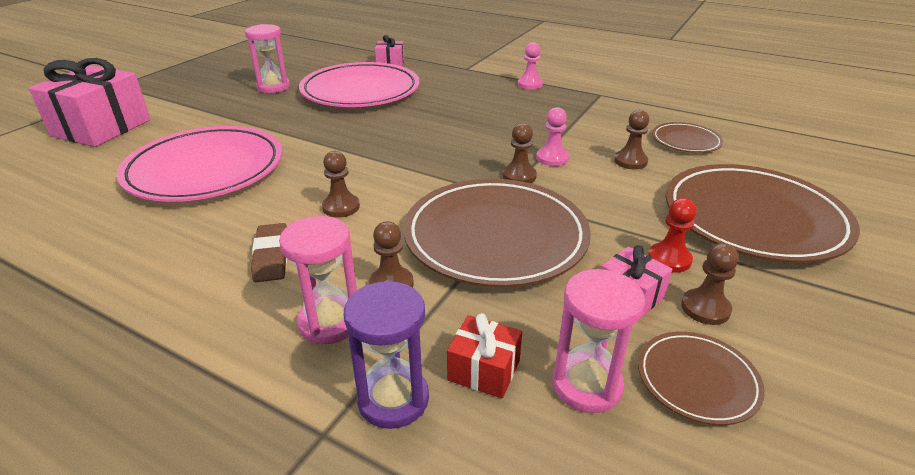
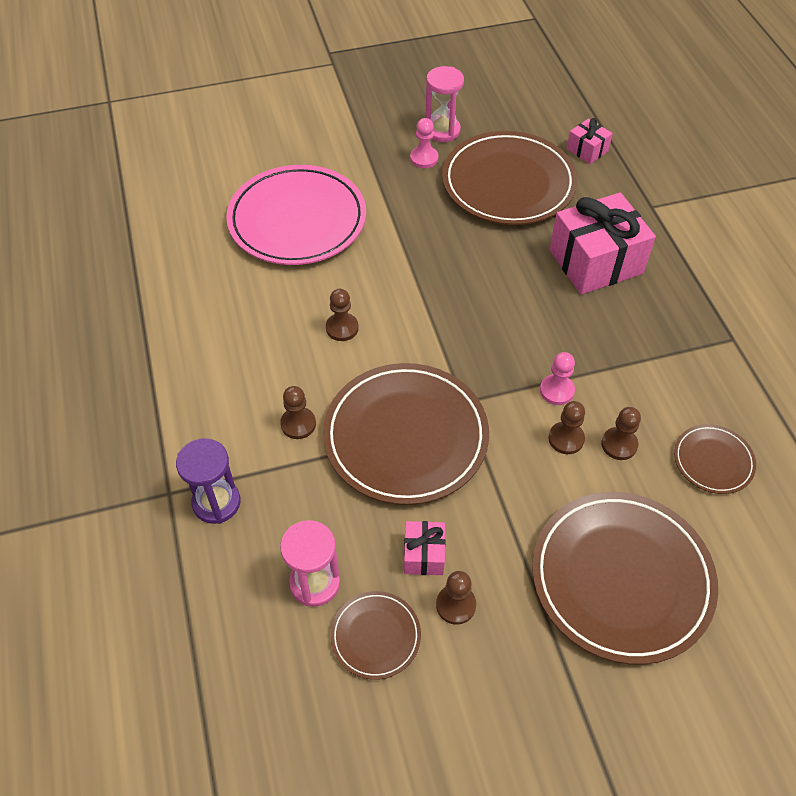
camera: 45 degrees right, 20 degrees up
(101, 128) = (274, 116): pink gift -> pink gift (595, 262)
(271, 256) = (258, 344): brown eraser -> none
(329, 322) = (238, 425): pink hourglass -> none
(360, 91) = (508, 183): pink plate -> brown plate
(484, 370) = (276, 526): red gift -> none
(519, 176) = (502, 390): brown pawn -> brown pawn (566, 439)
(530, 84) = (681, 275): pink pawn -> pink pawn (424, 158)
(669, 259) = (494, 553): red pawn -> none

